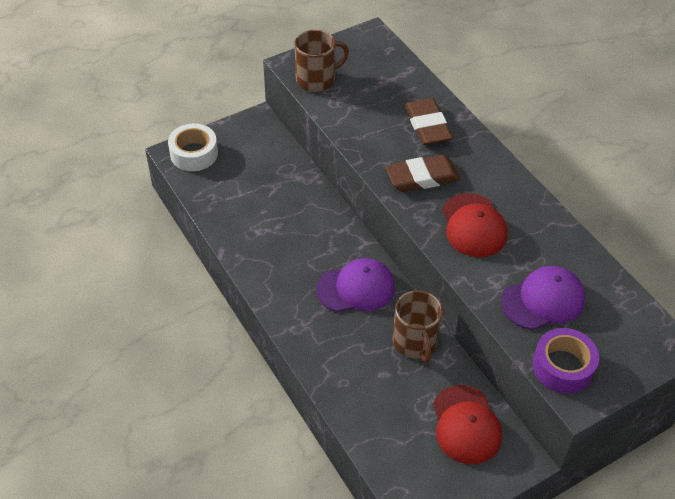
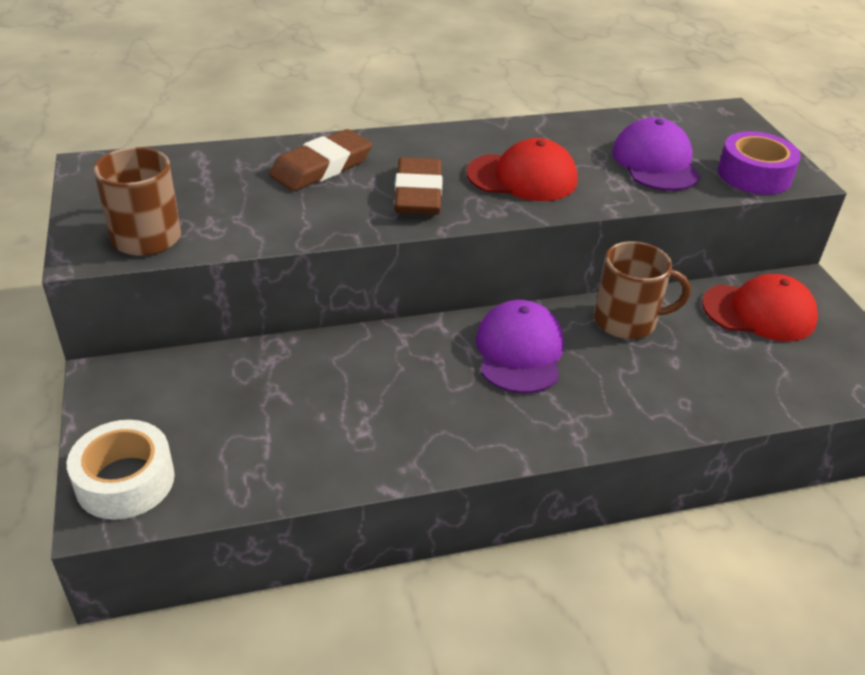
camera: 75 degrees left, 10 degrees down
(427, 125) = (321, 167): brown eraser -> brown eraser turned 45 degrees counterclockwise

